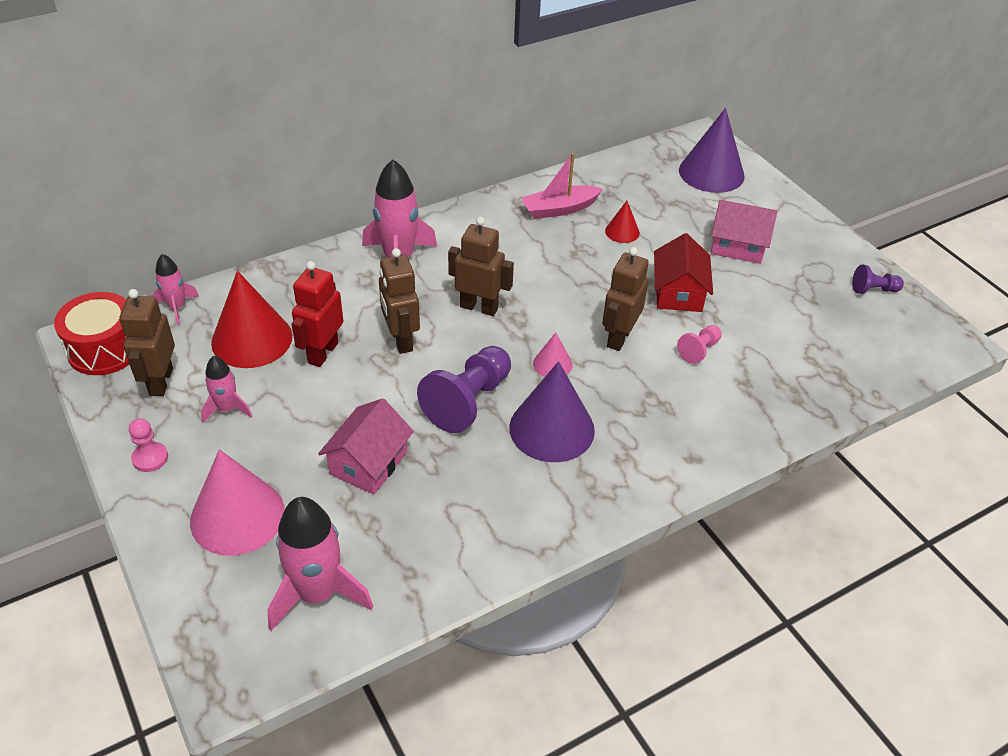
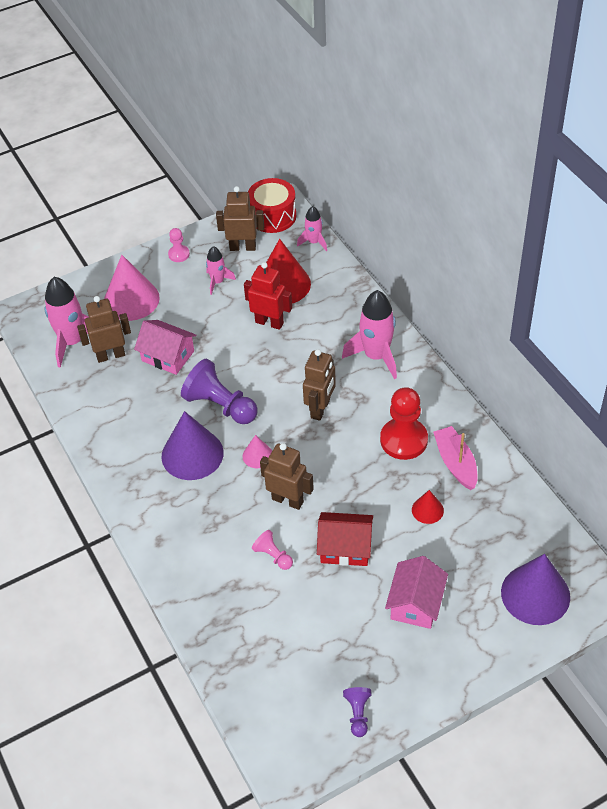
camera: 95 degrees right, 5 degrees up
(401, 340) = (283, 364): brown robot -> brown robot (110, 355)
(528, 243) = (403, 440): none -> red pawn

